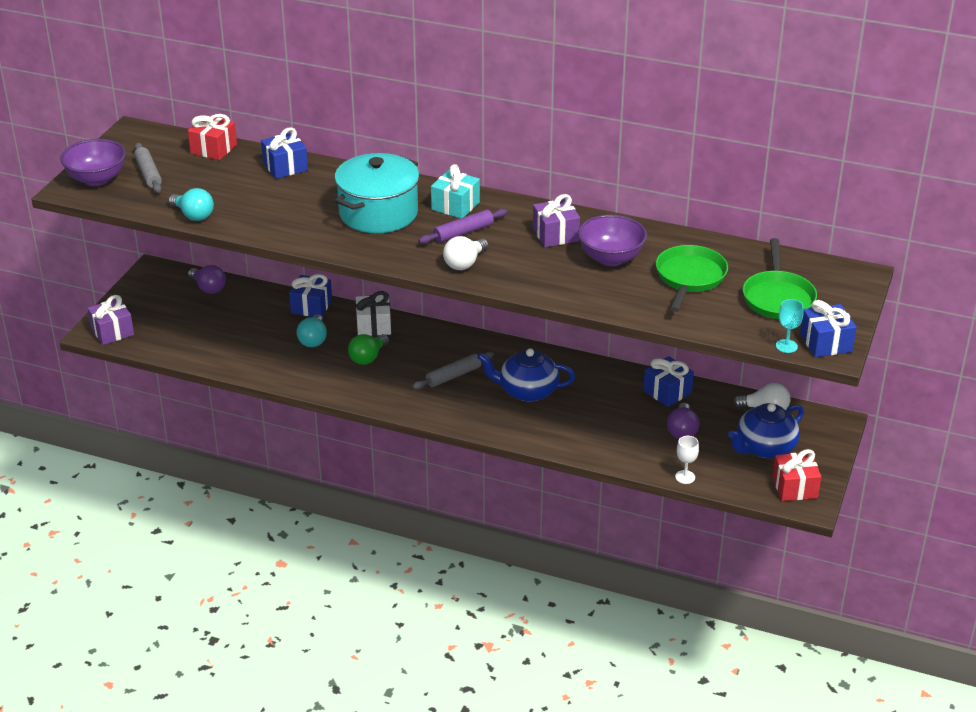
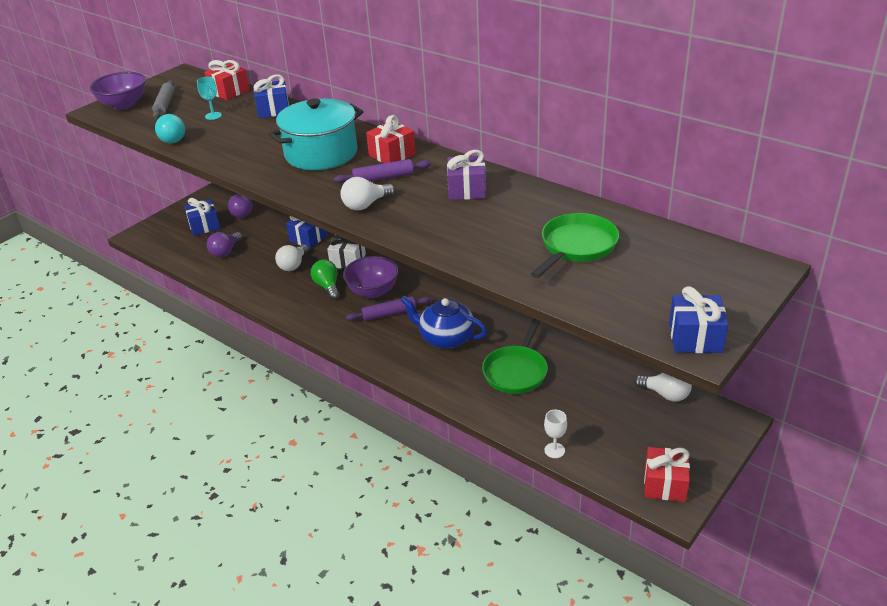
camera: 20 degrees right, 0 degrees up
(112, 331) = (149, 237): purple gift -> none
(313, 340) = (293, 265): turquoise light bulb -> white light bulb
(368, 357) = (327, 286): green light bulb -> green light bulb turned 105 degrees clockwise
(453, 376) = (389, 313): grey rolling pin -> purple rolling pin
(455, 206) = (392, 155): turquoise gift -> red gift
(611, 258) = (507, 218): purple bowl -> purple bowl (373, 291)
(667, 392) = (575, 360): blue gift -> blue gift (204, 226)
(682, 431) = (572, 401): purple light bulb -> purple light bulb (225, 252)
(764, 447) = (649, 434): blue teapot -> none
(778, 297) = (662, 280): green pan -> green pan (516, 371)
(786, 346) = (647, 334): turquoise goblet -> turquoise goblet (213, 116)

